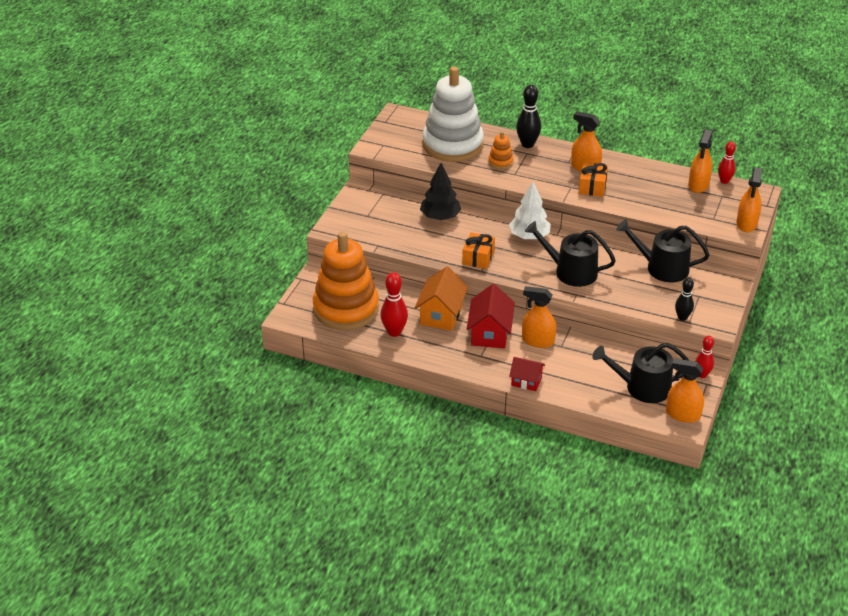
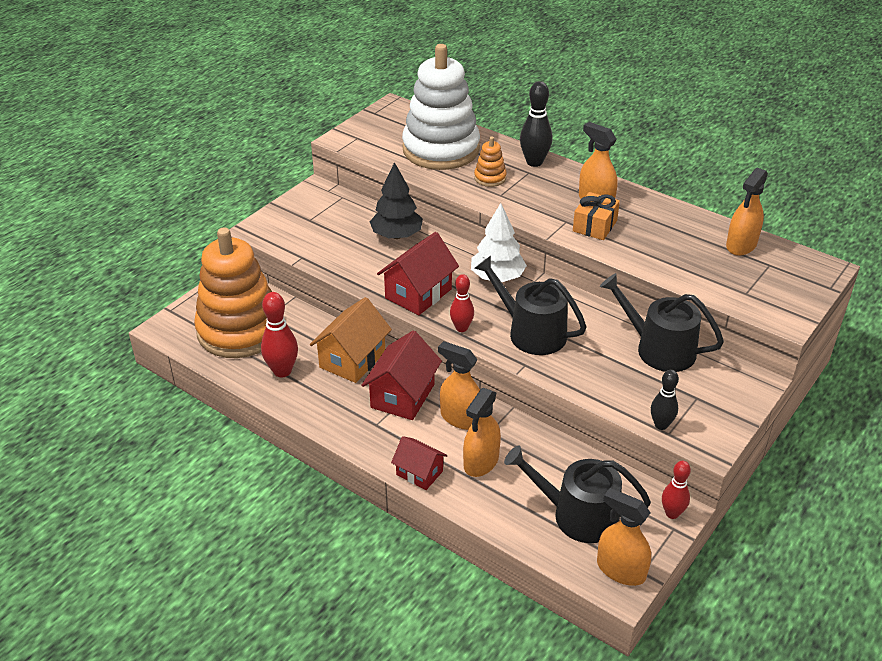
camera: 15 degrees right, 0 degrees up
(478, 258) = (418, 293): orange gift -> red house
(724, 181) = (779, 246): red bowling pin -> red bowling pin (461, 328)
(746, 224) = (792, 308): orange spray bottle -> orange spray bottle (481, 462)

